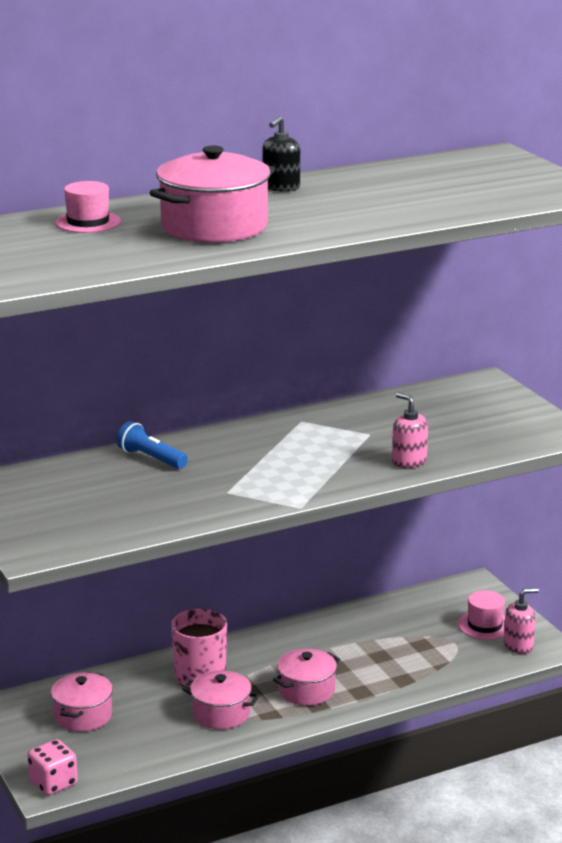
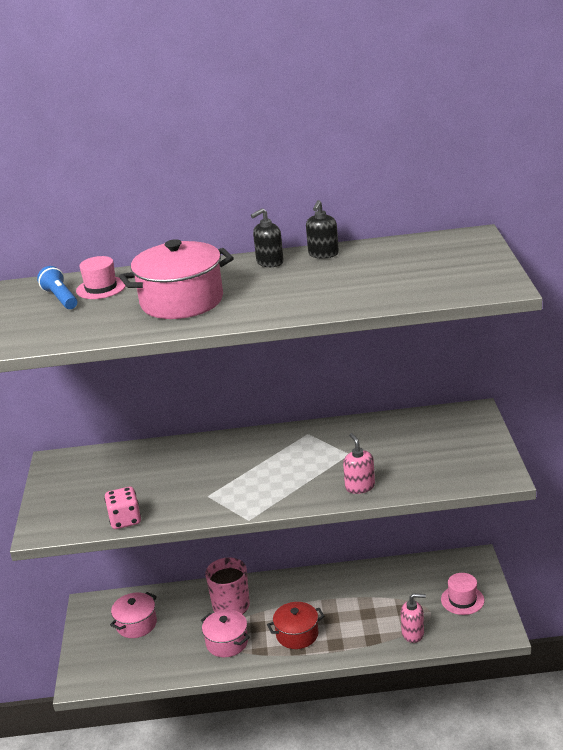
camera: 25 degrees right, 5 degrees up
(53, 783) = (85, 678): pink dice -> pink dice (125, 520)
(151, 458) = (179, 454): blue flashlight -> blue flashlight (60, 298)
(306, 690) = (297, 634): pink pot -> red pot
(338, 177) = (323, 254): none -> black soap dispenser
(518, 646) = (478, 625): pink soap dispenser -> pink soap dispenser (413, 633)

